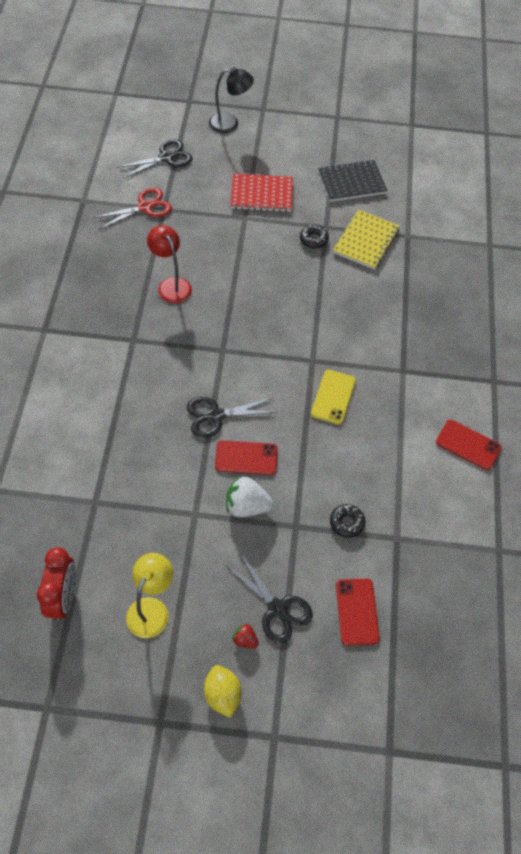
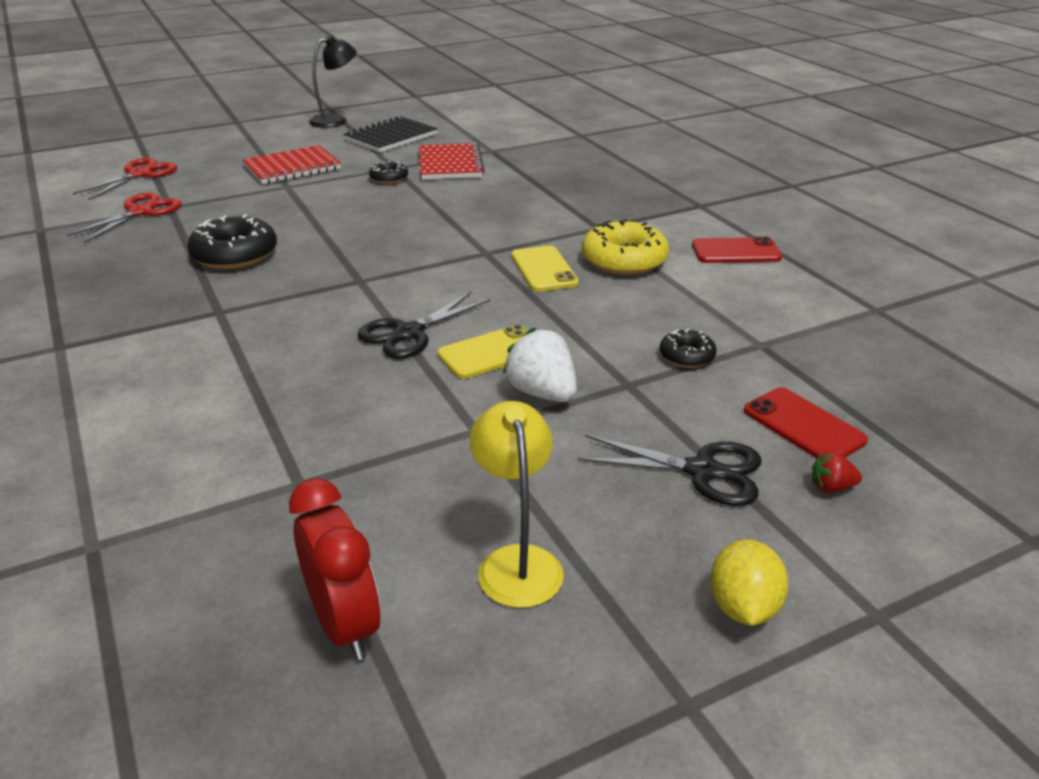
camera: 30 degrees left, 25 degrees down
(166, 158) = (139, 174): black scissors -> red scissors
(171, 285) = (235, 254): red lamp -> black donut
(222, 695) = (743, 607): yellow lemon -> yellow lemon turned 60 degrees clockwise
(230, 123) = (204, 137): black lamp -> black lamp (336, 120)
(245, 639) = (698, 525): red strawberry -> red strawberry (831, 487)
(246, 458) = (491, 352): red phone -> yellow phone
(247, 506) = (542, 393): white strawberry -> white strawberry turned 75 degrees clockwise
(366, 241) = (450, 164): yellow notebook -> red notebook
(389, 414) = (624, 260): none -> yellow donut

